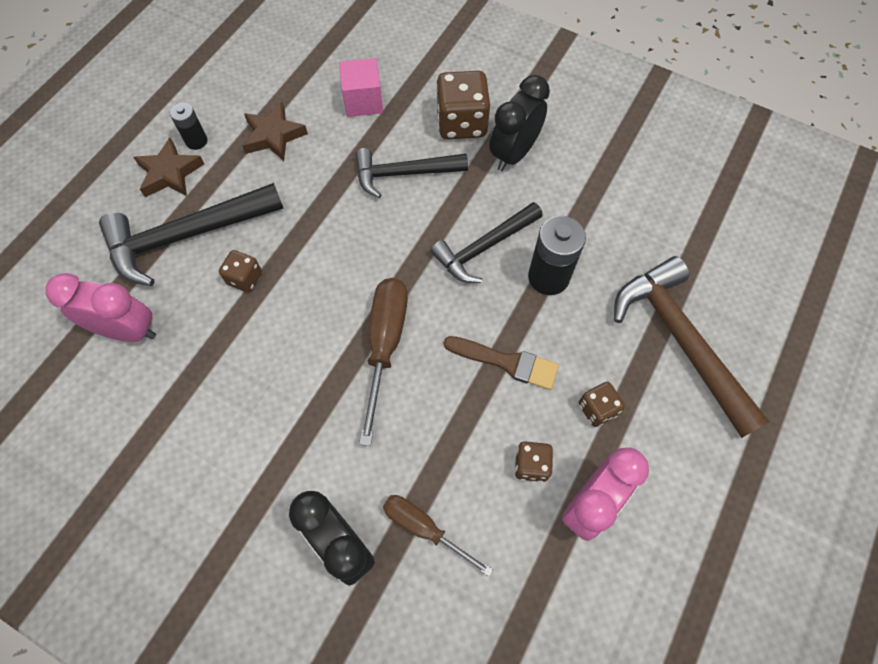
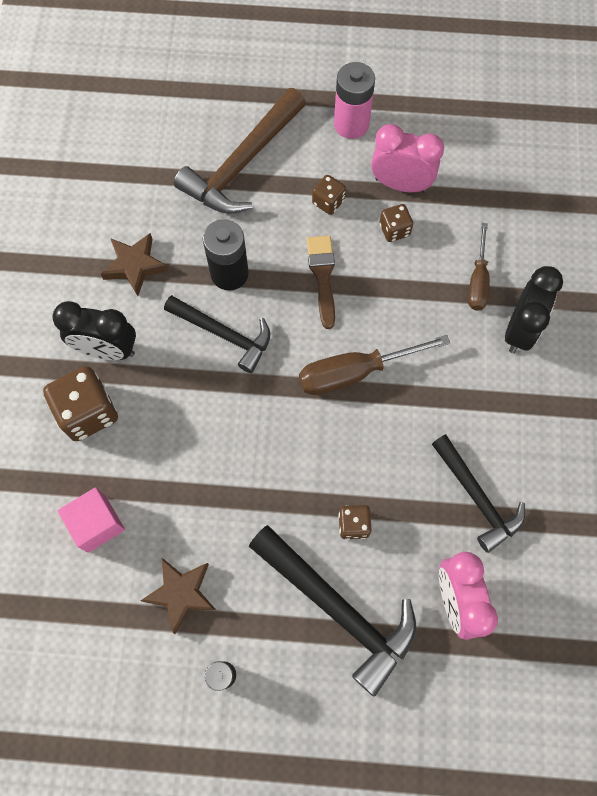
camera: 115 degrees left, 5 degrees up
(170, 173) = (275, 677): brown star -> brown star (135, 266)
(403, 174) = (173, 439): black hammer -> black hammer (477, 498)
(699, 486) = (351, 124): none -> pink battery

